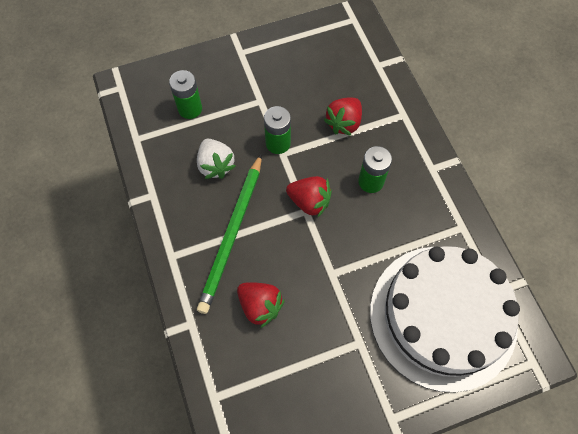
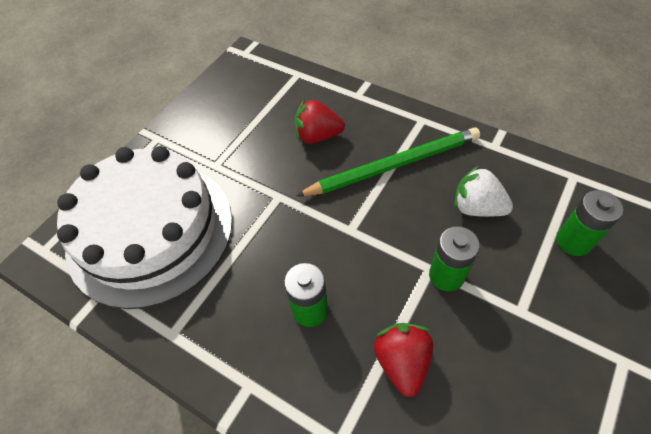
camera: 145 degrees right, 10 degrees down
(232, 234) = (394, 165): green pencil -> green pencil turned 90 degrees clockwise
(309, 202) = (355, 240): red strawberry -> none

